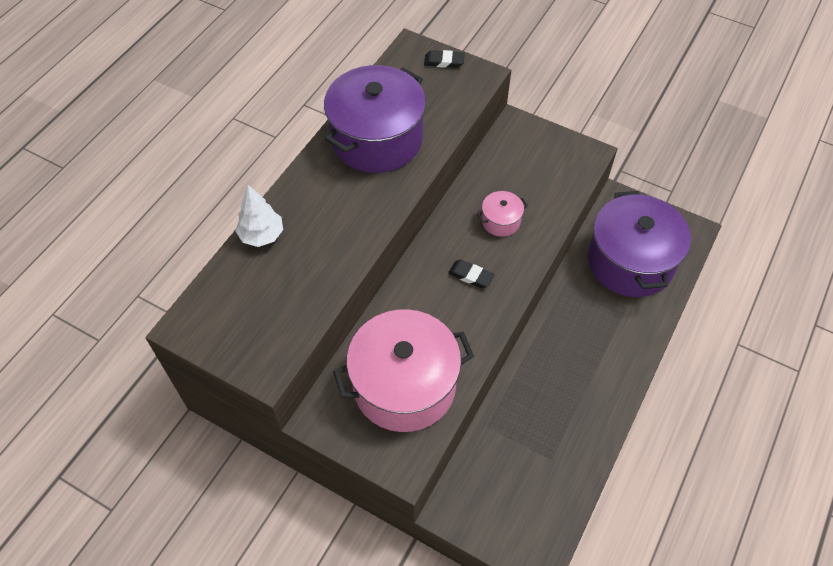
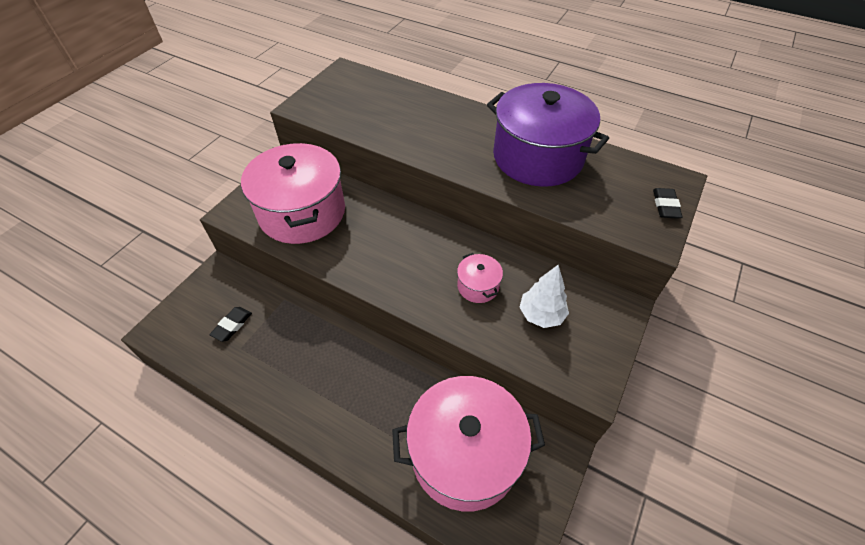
camera: 90 degrees right, 5 degrees down
(262, 235) = (423, 98): white tree -> white tree (541, 314)
(470, 276) = (409, 259): black eraser -> black eraser (232, 325)
(630, 261) = (465, 454): purple pot -> pink pot

